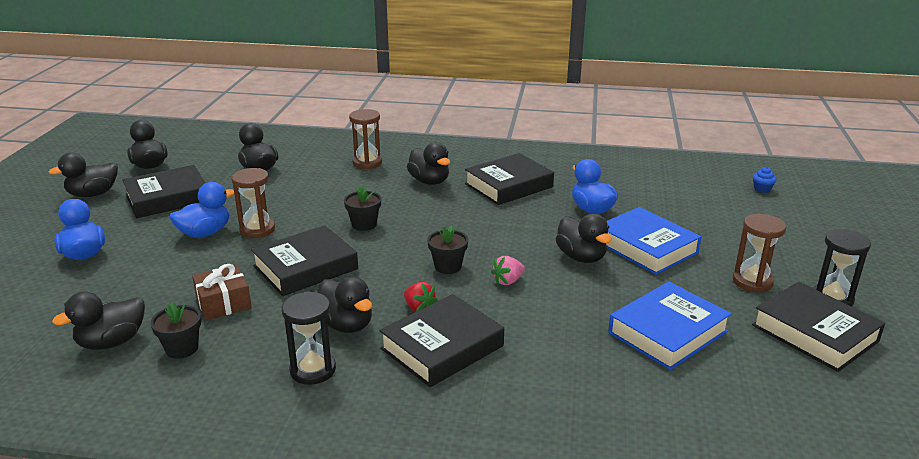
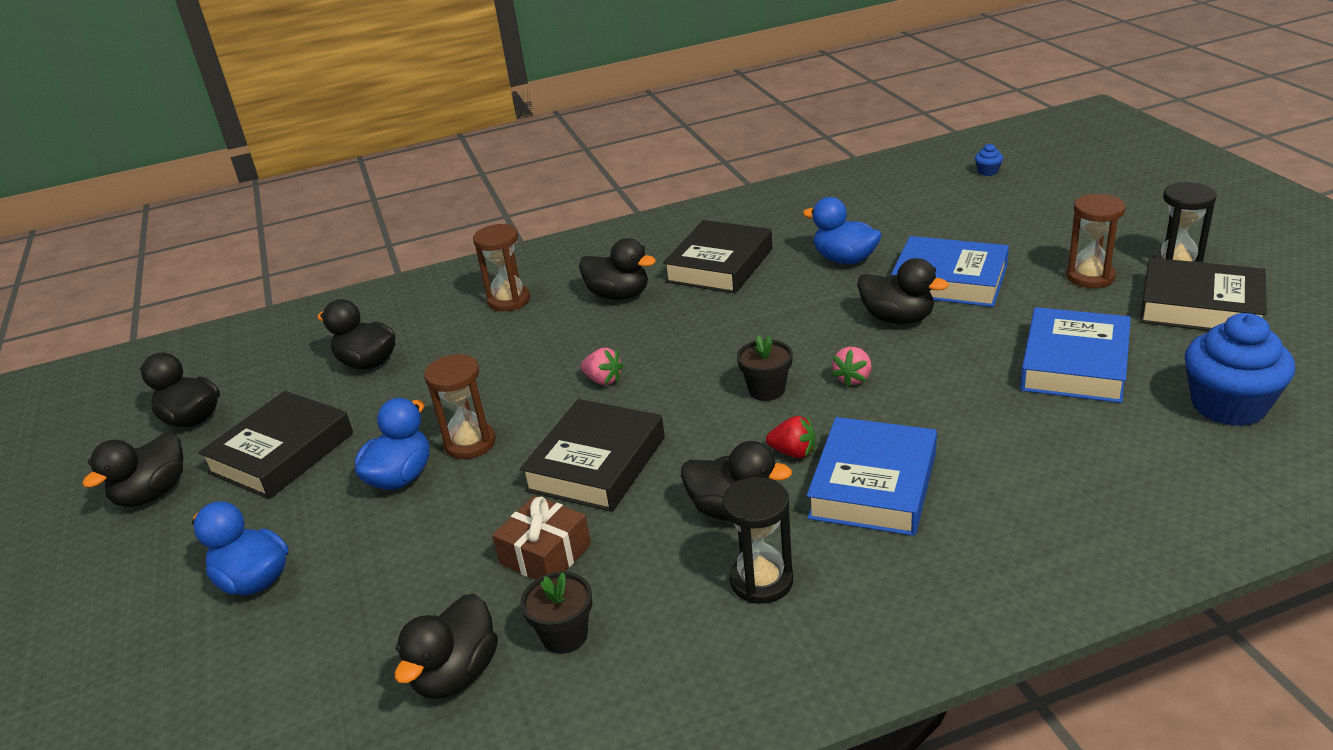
camera: 25 degrees left, 5 degrees up
(364, 224) = (603, 380): black flower pot -> pink strawberry
(442, 347) = (873, 485): black book -> blue book
(750, 406) = (1228, 405): none -> blue cupcake

